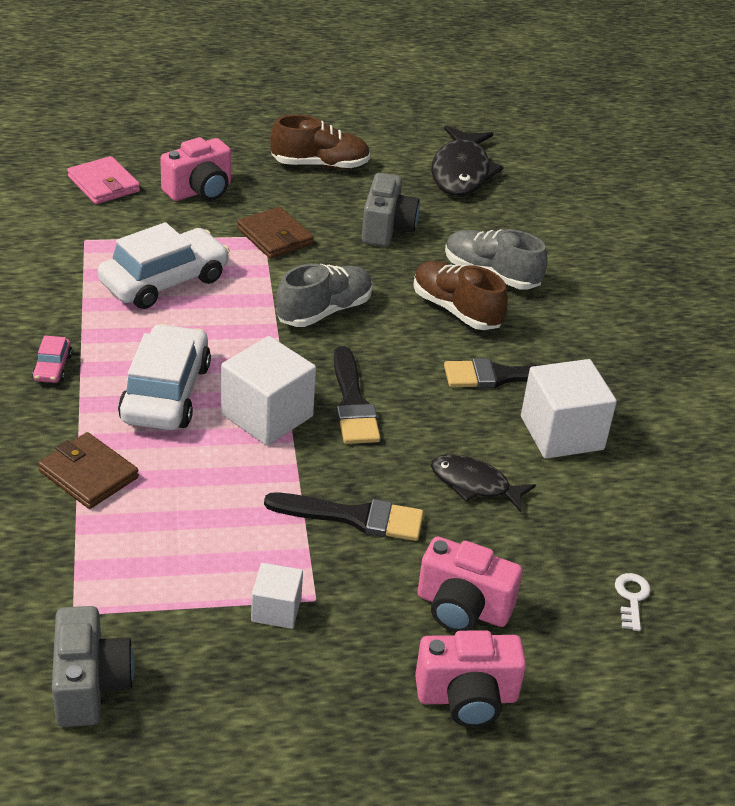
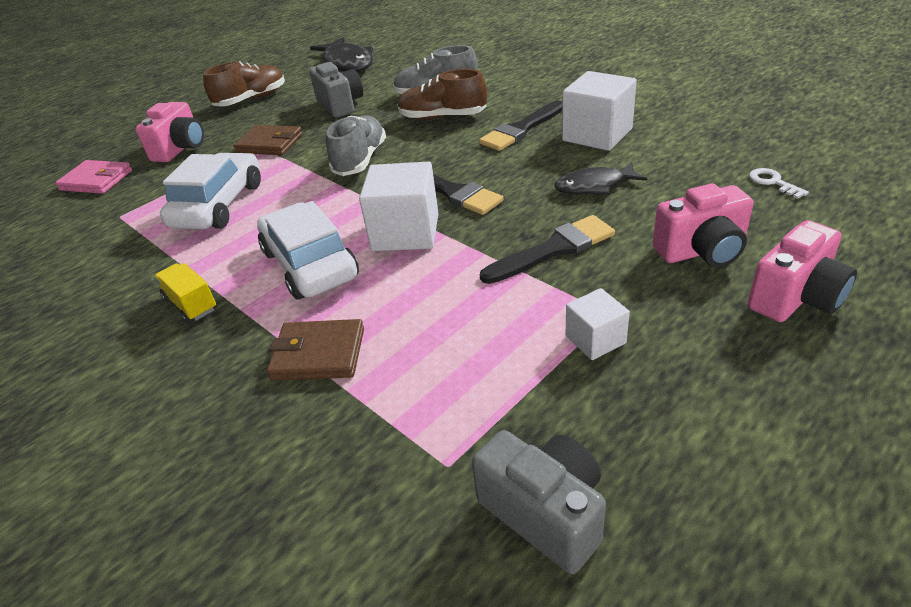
camera: 30 degrees left, 0 degrees up
(53, 367) = (191, 304): pink car -> yellow truck

